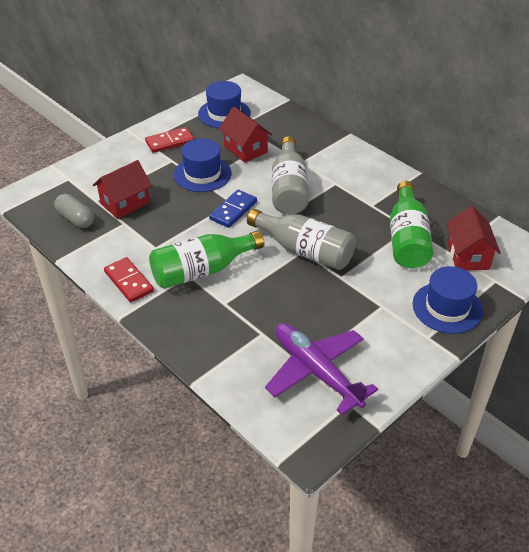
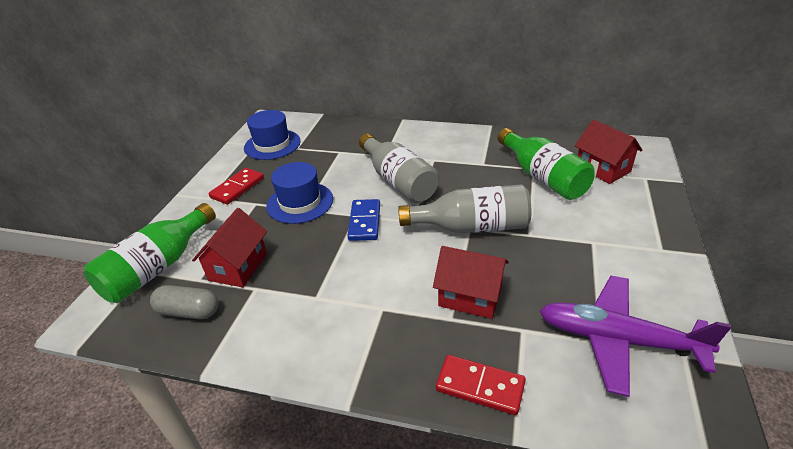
camera: 30 degrees left, 5 degrees down
(129, 281) = (319, 352): red domino -> red domino (480, 386)
(202, 271) = (392, 296): green bottle -> green bottle (158, 267)
(245, 149) = (322, 165): red house -> red house (470, 296)
(447, 307) = (642, 216): blue hat -> none

